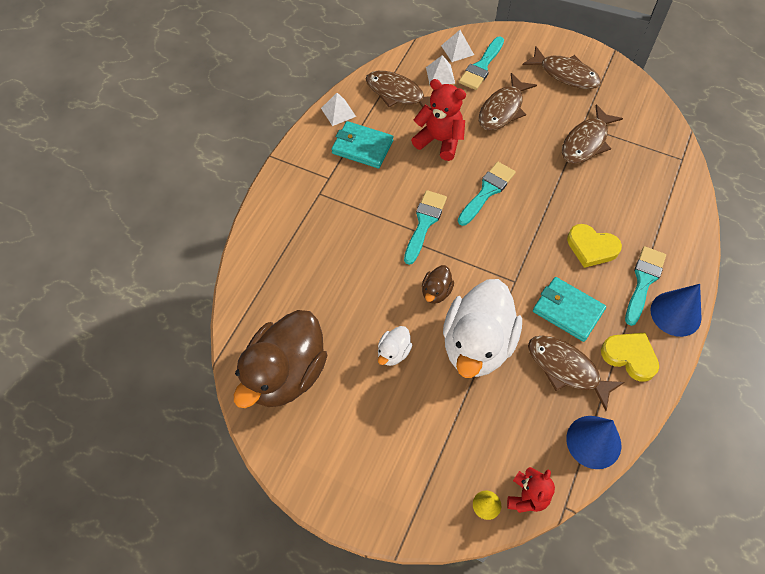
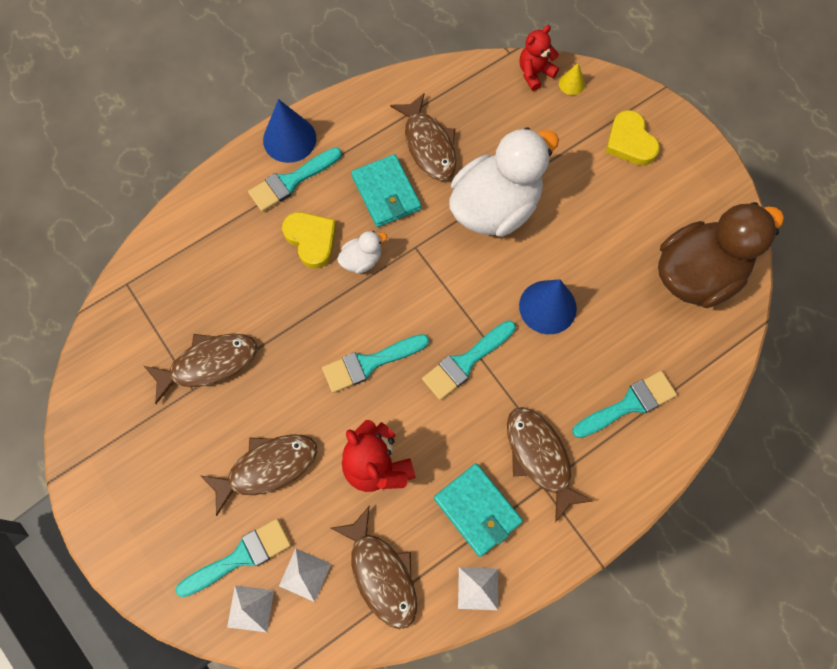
camera: 150 degrees left, 10 degrees up
(296, 252) = (629, 404): none -> turquoise brush
(393, 352) = (580, 241): white duck -> white duck (362, 260)
(436, 292) = (502, 278): brown duck -> none
(565, 74) = (146, 478): brown fish -> brown fish (540, 457)
(593, 442) = (451, 82): blue cone -> blue cone (547, 307)
(630, 356) = (364, 126): yellow heart -> yellow heart (630, 142)

